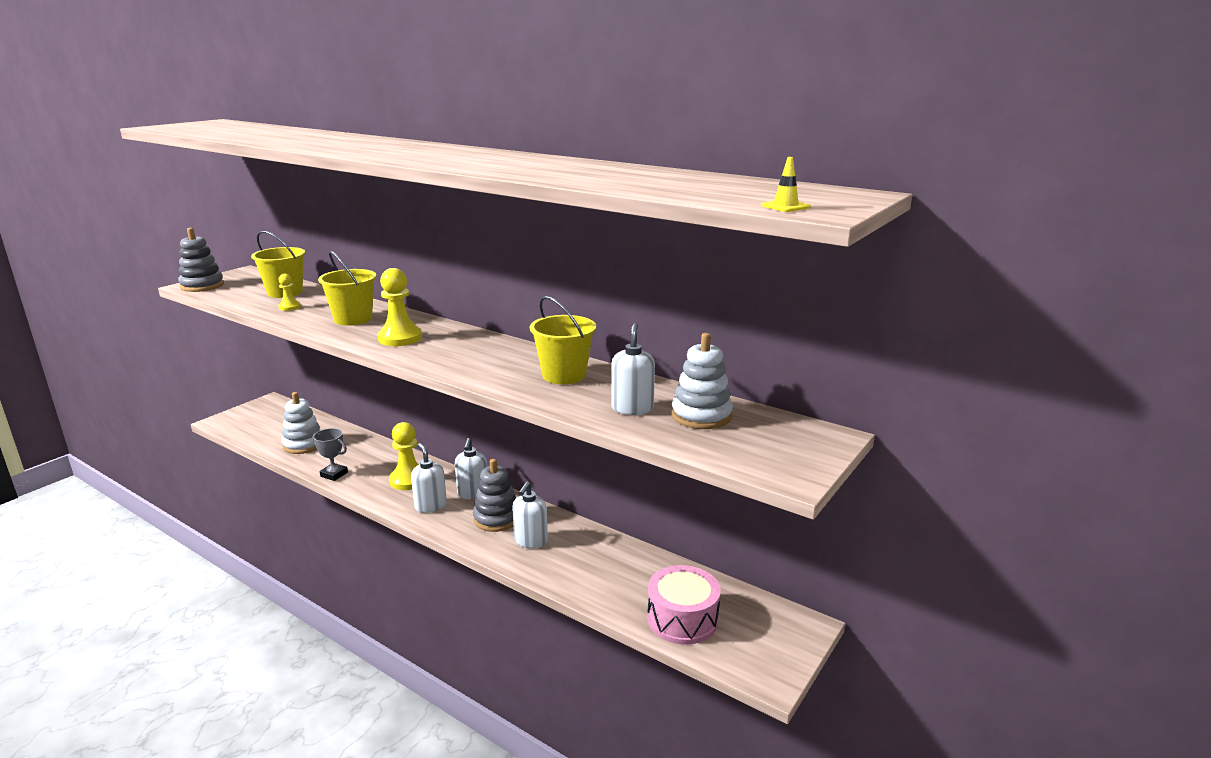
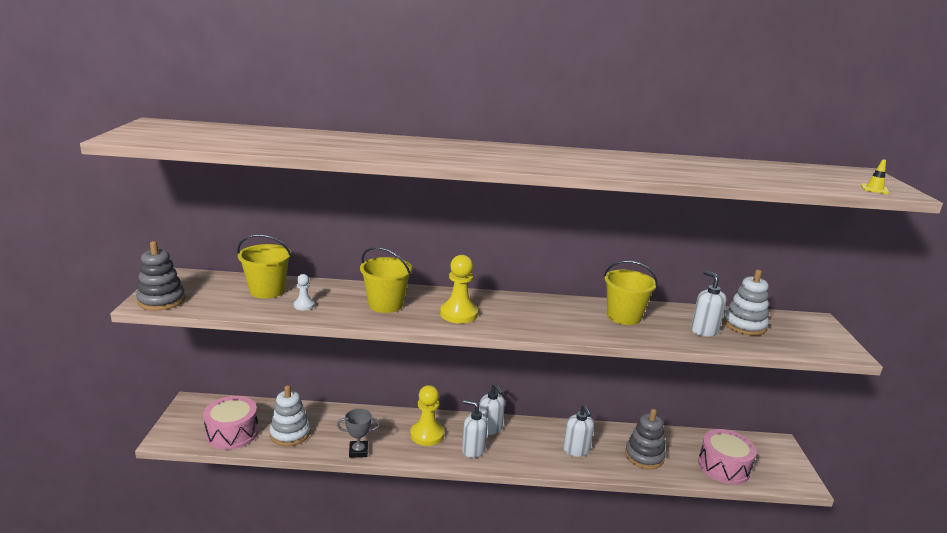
camera: 35 degrees left, 0 degrees up
(265, 431) = (232, 433): none -> pink drum
(289, 307) = (304, 305): yellow pawn -> white pawn
(496, 518) = (532, 442): grey stacking toy -> grey stacking toy (644, 456)

